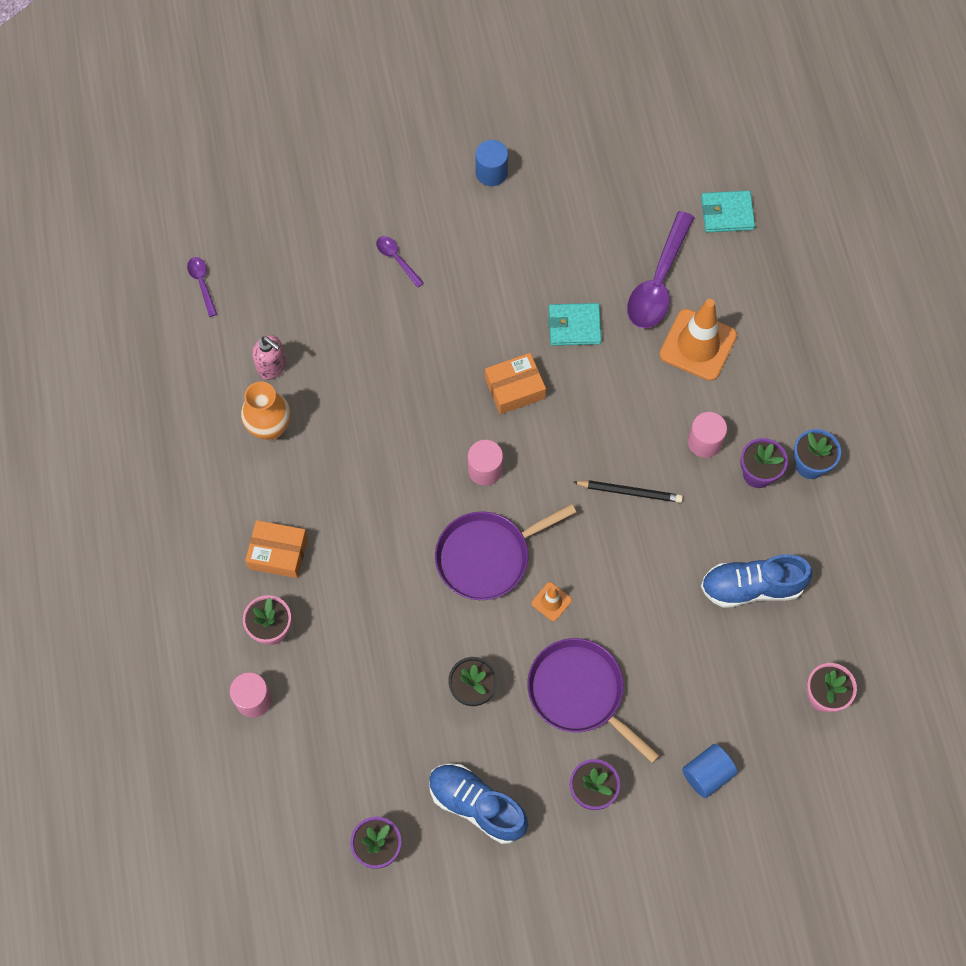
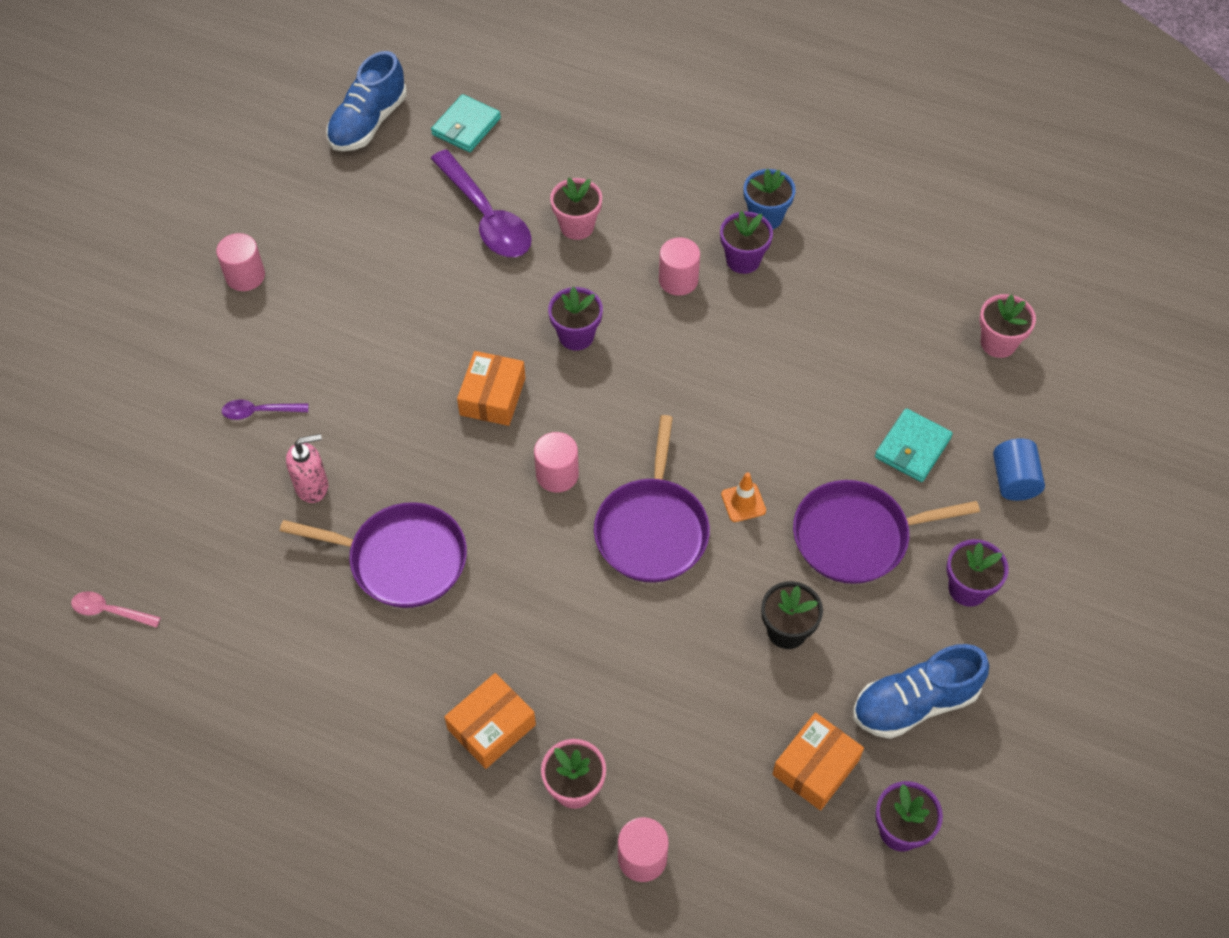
camera: 55 degrees left, 10 degrees down
(202, 284) = (110, 611): purple spoon -> pink spoon
(270, 428) = (340, 646): orange vase -> none
(272, 367) = (272, 601): pink soap dispenser -> pink soap dispenser (312, 486)
(354, 420) = (402, 559): none -> purple pan
(386, 768) = (815, 767): none -> orange box
(491, 172) = (245, 276): blue cylinder -> pink cylinder
(574, 326) = (471, 308): turquoise wallet -> turquoise wallet (912, 448)
(604, 407) = (576, 336): none -> purple flower pot
(629, 492) = (680, 368): black pencil -> none
(698, 345) = (577, 226): orange traffic cone -> pink flower pot
(751, 587) = (851, 332): blue shoe -> blue shoe (368, 123)

